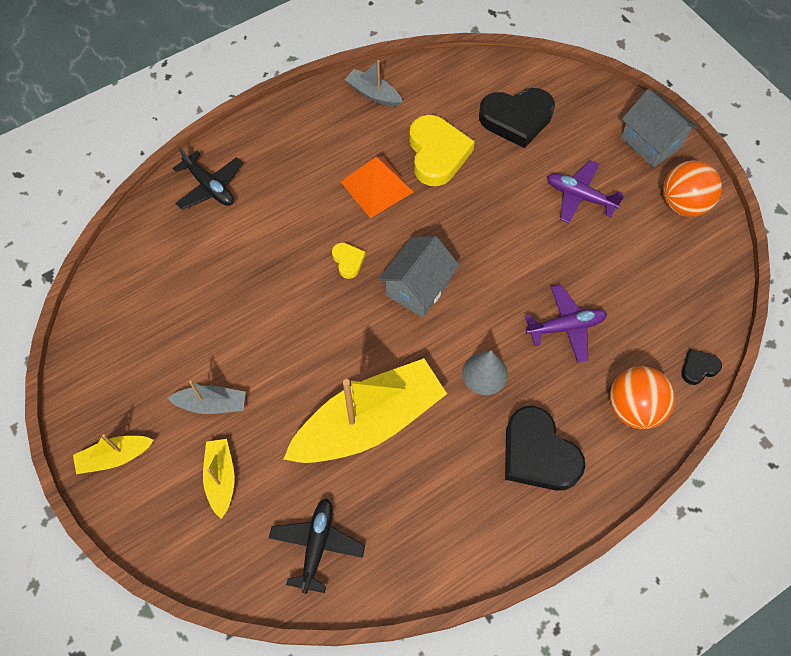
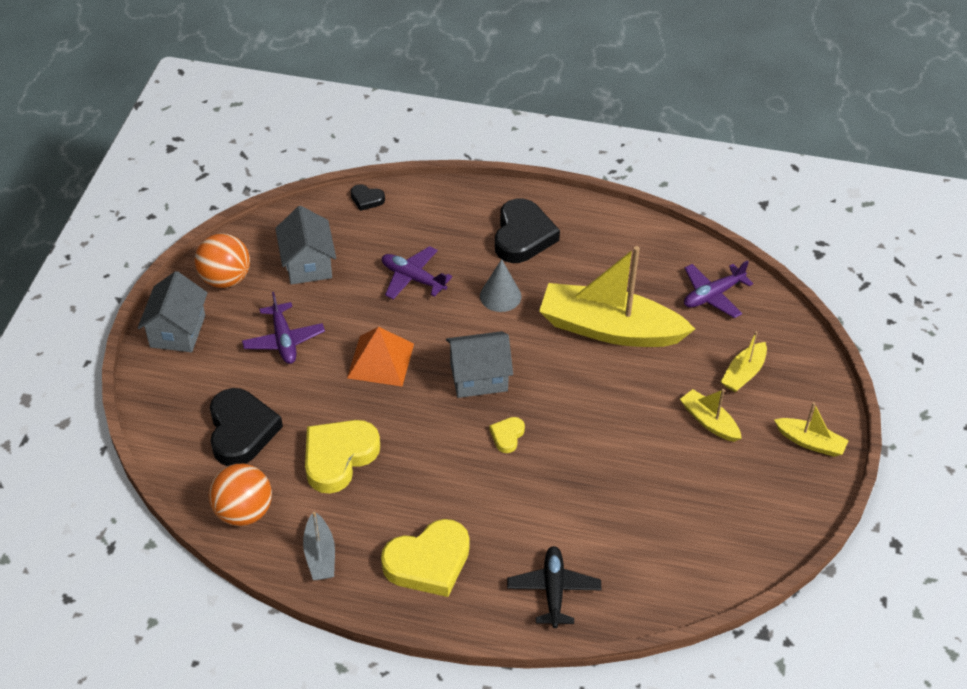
camera: 135 degrees left, 15 degrees down
(212, 404) = (709, 421): grey boat -> yellow boat
(305, 141) = (428, 562): none -> yellow heart
(317, 545) = (713, 295): black plane -> purple plane
(377, 186) = (418, 472): orange pyramid -> orange pyramid (380, 360)
(516, 119) = (241, 431): black heart -> black heart turned 45 degrees clockwise
(633, 408) = (434, 212): orange ball -> orange ball (244, 512)
(651, 267) = (308, 264): none -> grey house

